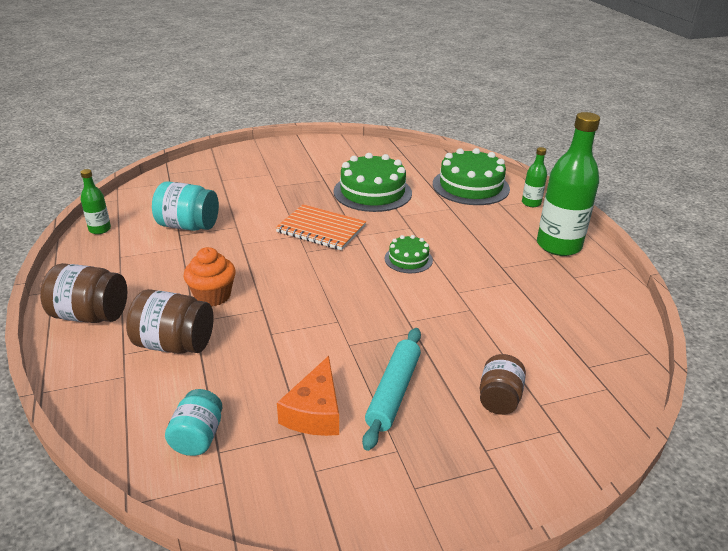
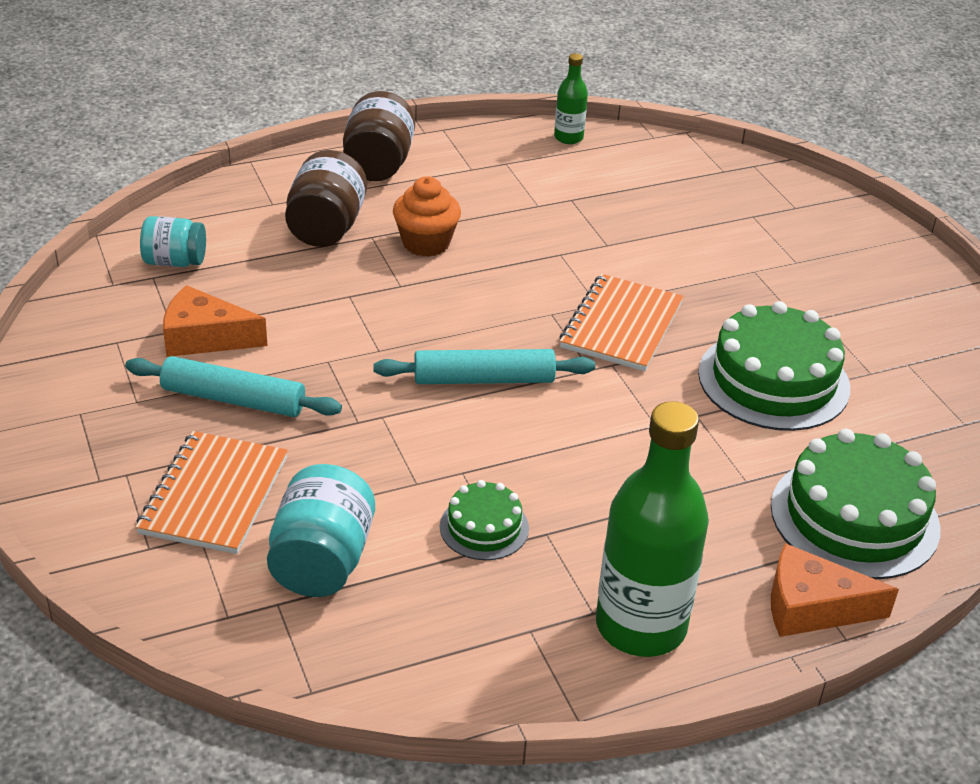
camera: 85 degrees right, 5 degrees up
(188, 226) = (597, 203): turquoise jar -> turquoise jar (322, 561)
(370, 279) = (484, 379): none -> turquoise rolling pin
(408, 259) = (549, 420): green cake -> green cake (484, 527)
(499, 398) = (214, 495): brown jar -> orange notebook
(531, 203) = (812, 607): green bottle -> orange cheese

